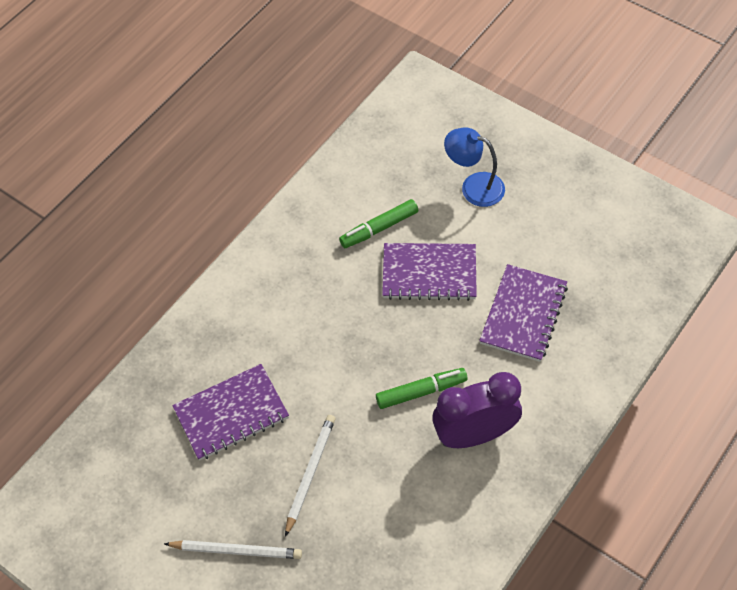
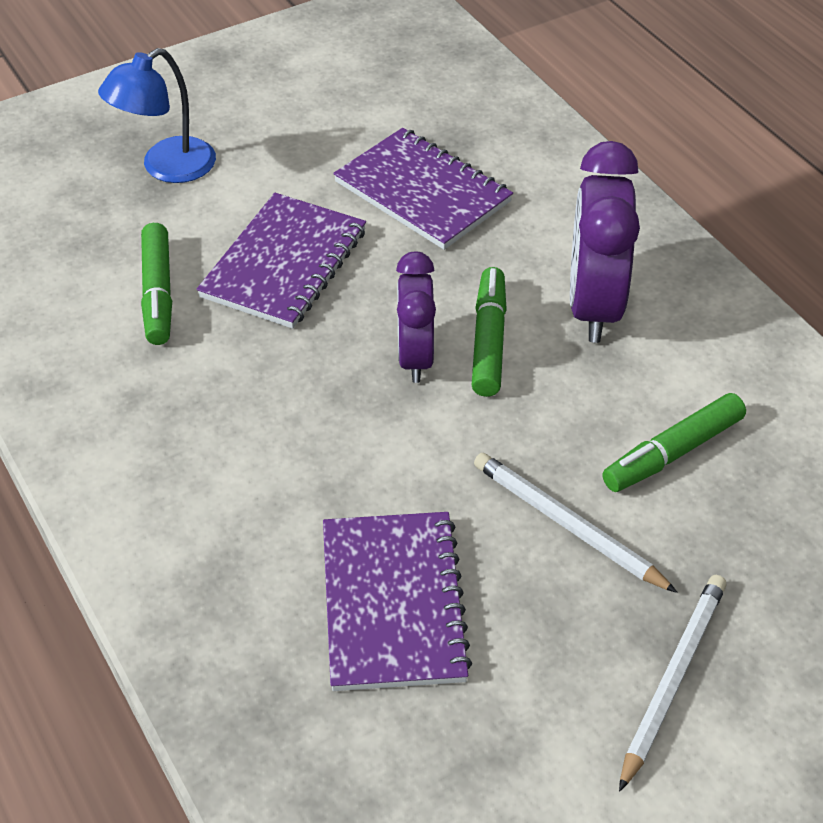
camera: 70 degrees left, 10 degrees down
(381, 509) = (672, 453): none -> green marker
(391, 361) = (415, 357): none -> purple clock

